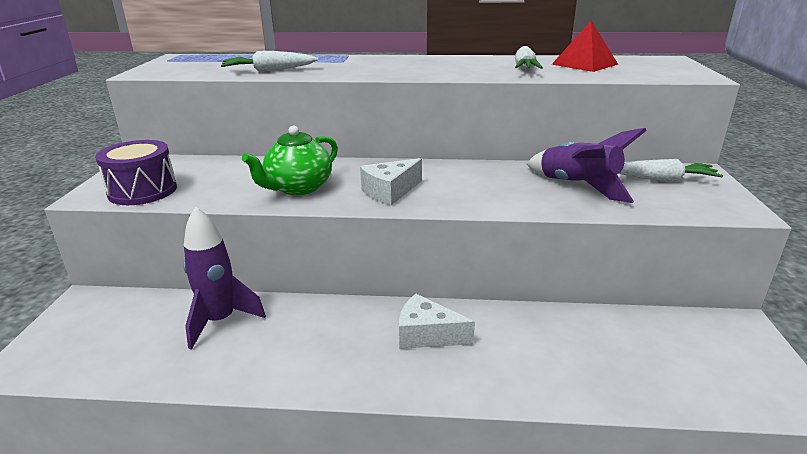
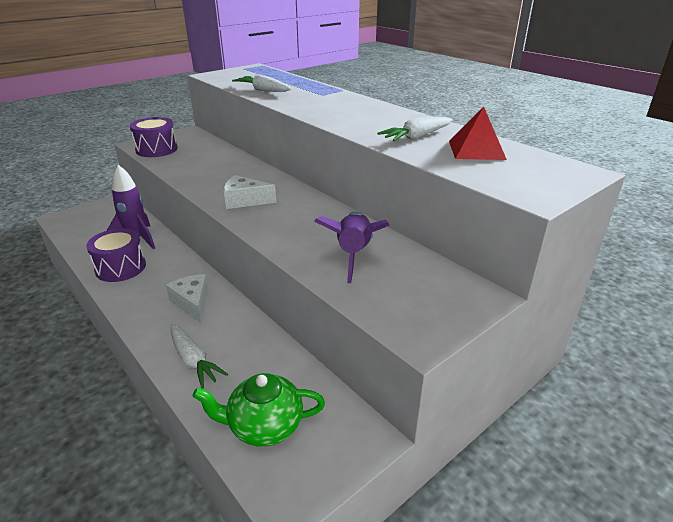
camera: 45 degrees right, 5 degrees up
(267, 358) = (120, 268): none -> purple drum
(298, 188) = (212, 177): green teapot -> green teapot (264, 426)
(662, 179) = (430, 284): white carrot -> white carrot (193, 361)

